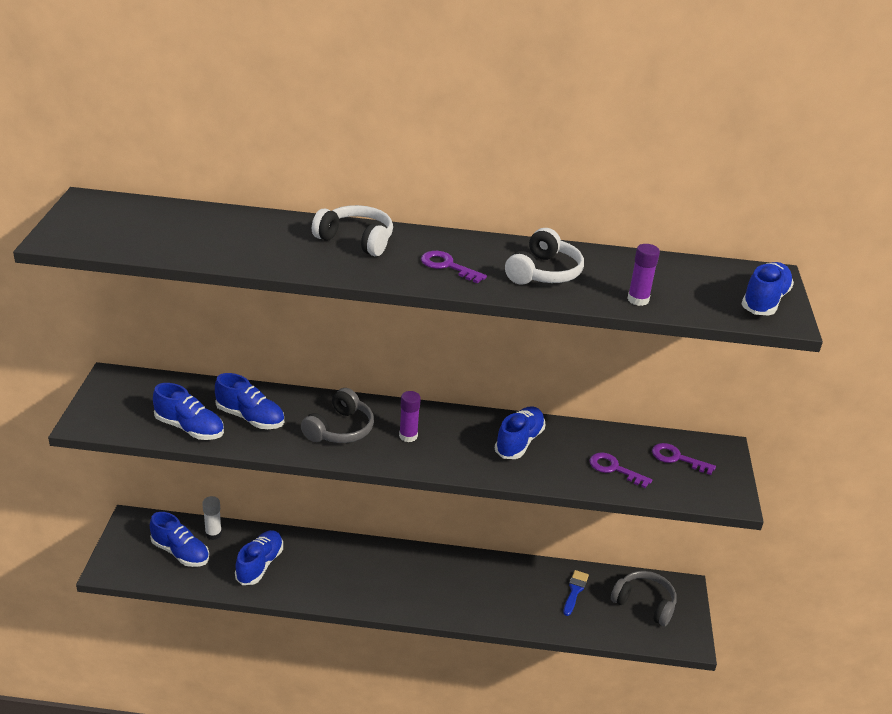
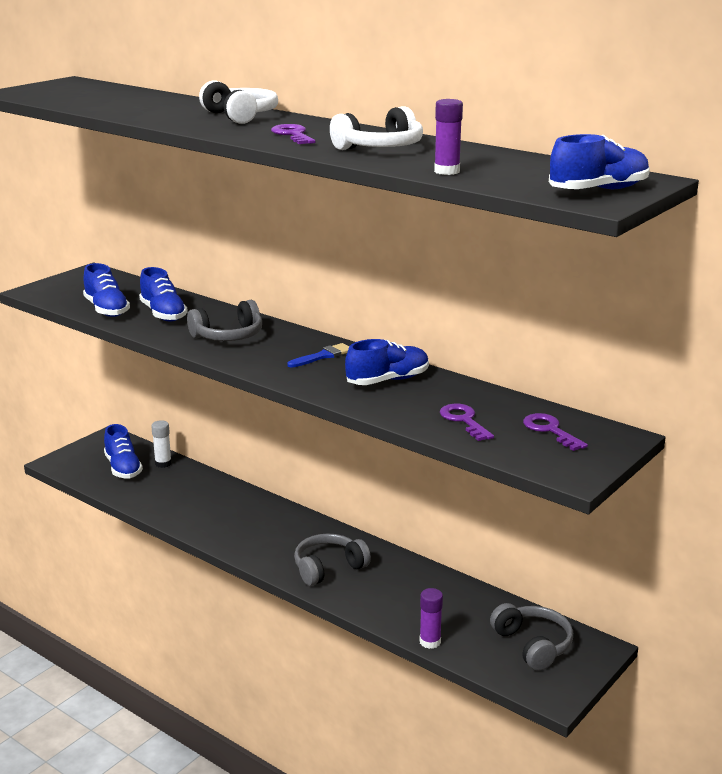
camera: 35 degrees right, 10 degrees down
(260, 565) = (177, 495): blue shoe -> none
(408, 436) = (284, 353): purple glue stick -> purple glue stick (430, 642)
(450, 592) = (328, 568): none -> grey headphones
(575, 591) = (462, 608): blue brush -> blue brush (323, 356)

